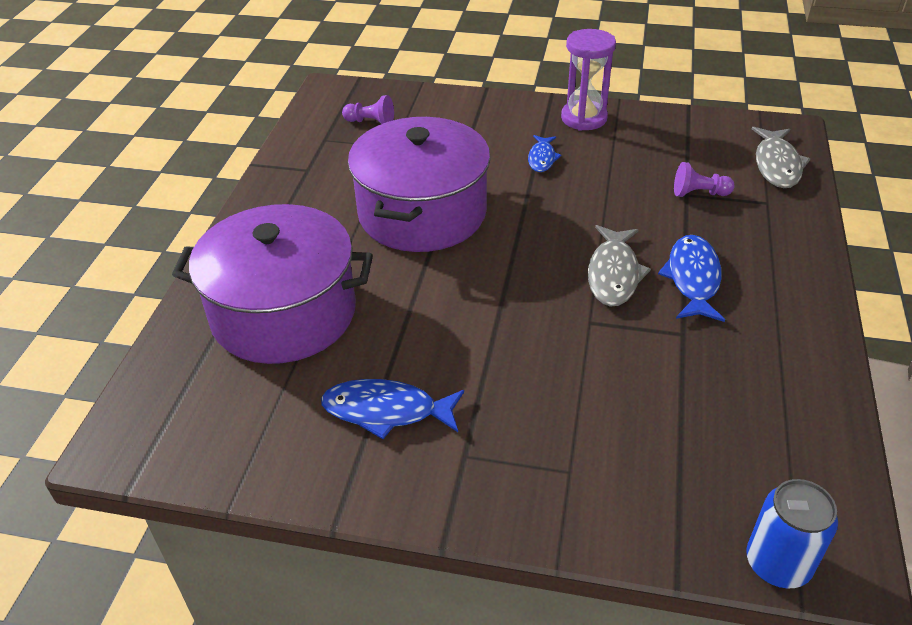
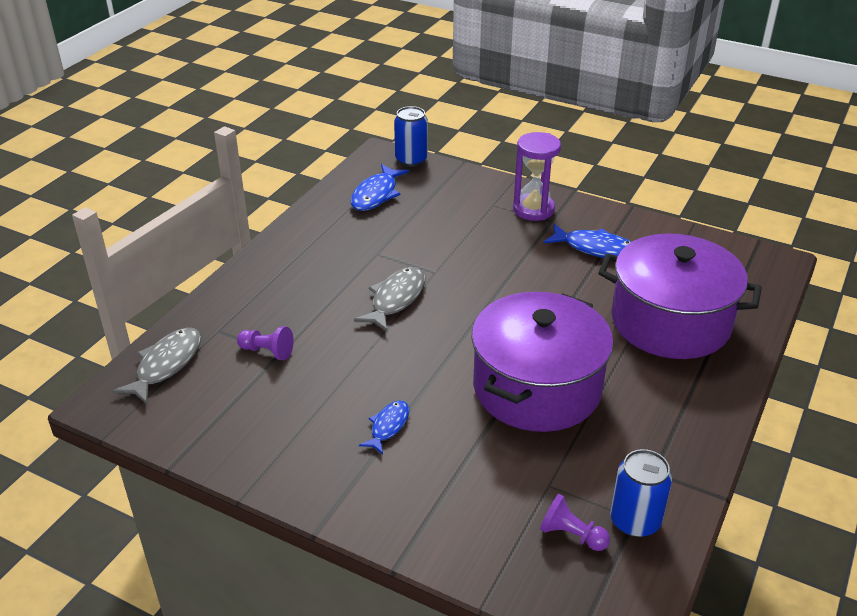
camera: 165 degrees left, 5 degrees down
(324, 138) = (635, 521): none -> blue can
(584, 118) = (305, 475): purple hourglass -> purple hourglass (533, 209)
(693, 279) = (338, 284): blue fish -> blue fish (376, 194)

